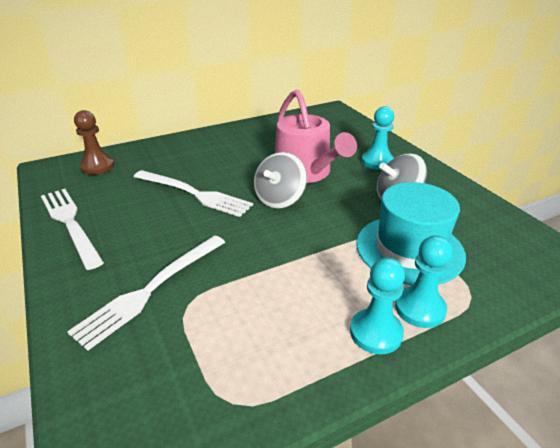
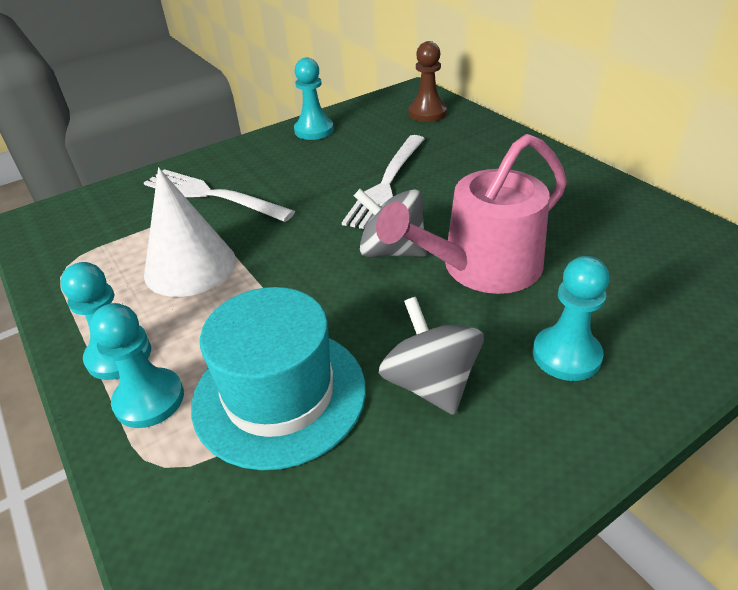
camera: 85 degrees right, 5 degrees up
(70, 223) = (314, 130): white fork -> turquoise pawn
(267, 298) = (190, 266): none -> white cone

